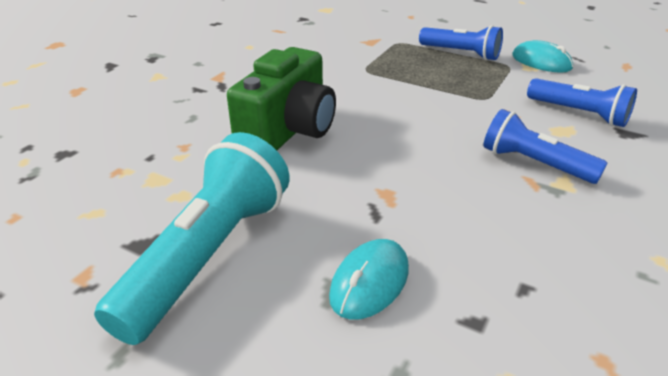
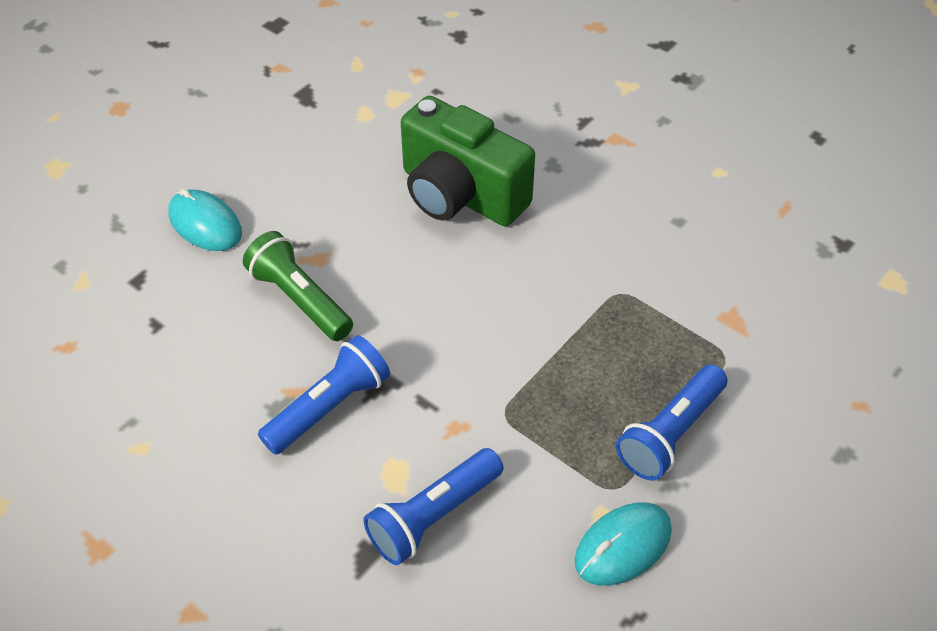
camera: 100 degrees right, 15 degrees up
(208, 255) = (275, 131): turquoise flashlight -> none
(439, 195) = (300, 299): none -> green flashlight

